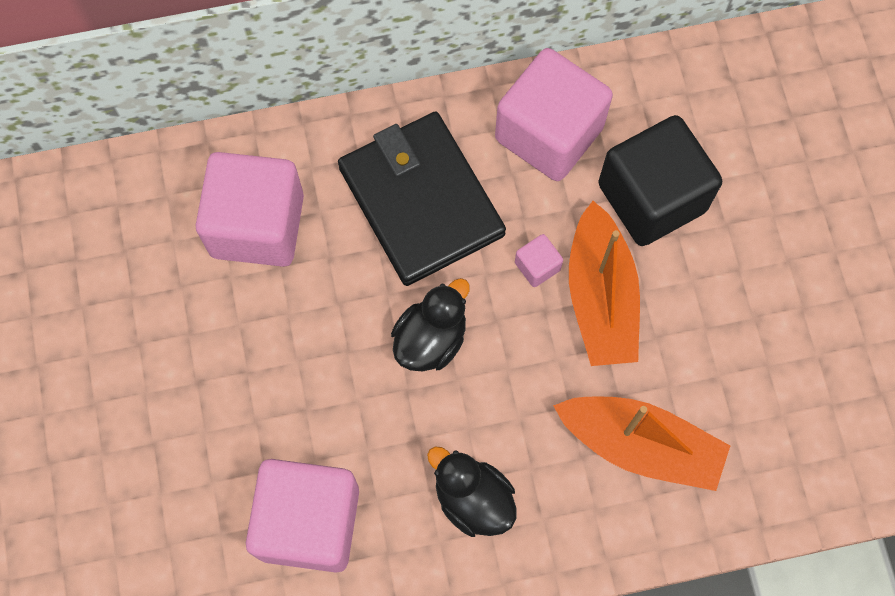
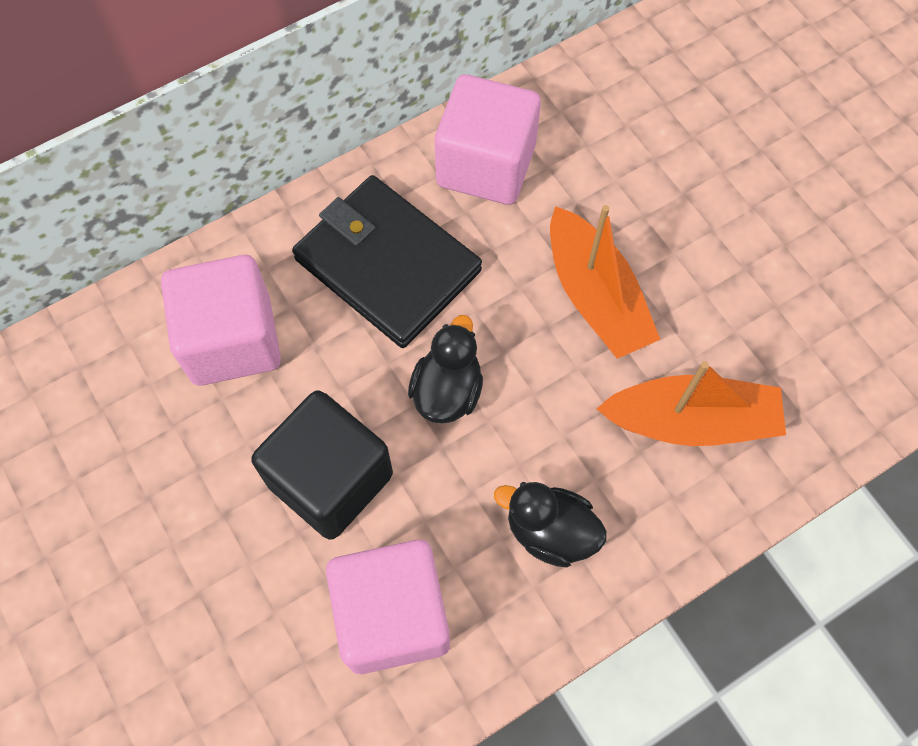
camera: 20 degrees left, 5 degrees down
(537, 266) = (523, 288): pink cube -> none
(651, 197) = (605, 191): black cube -> black cube (330, 479)

